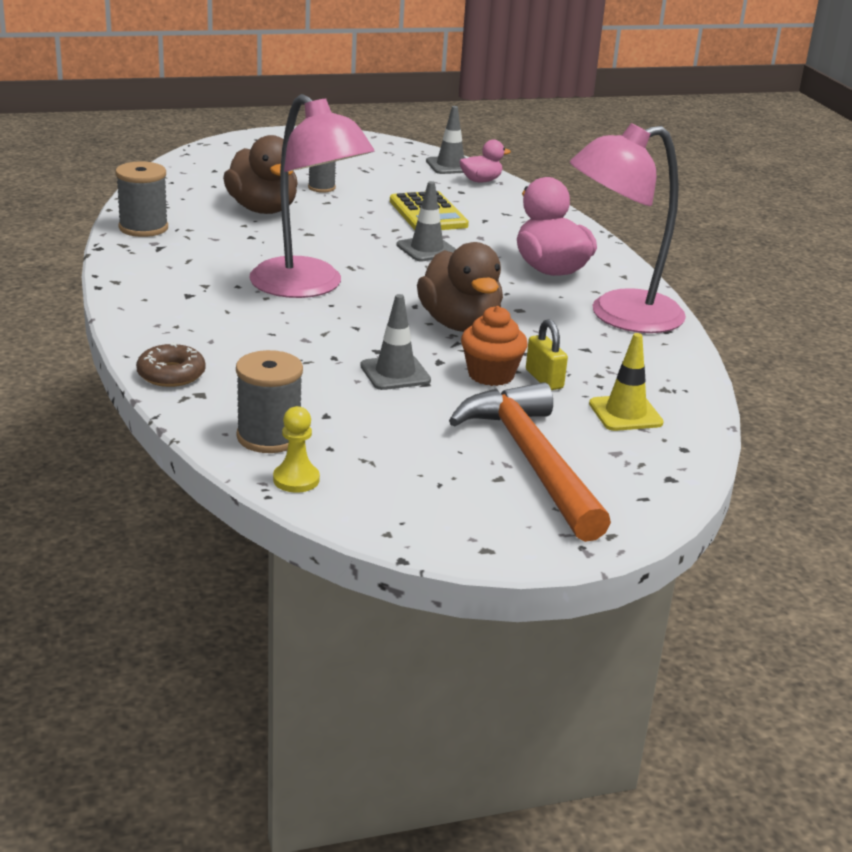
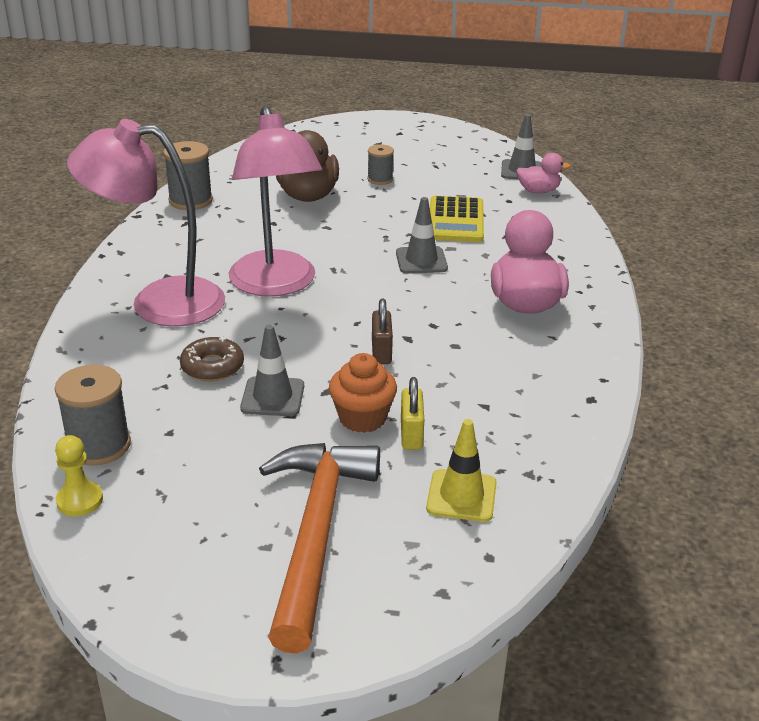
camera: 25 degrees right, 5 degrees up
(171, 374) = (78, 358): brown donut -> brown donut (212, 367)
(459, 324) = (381, 352): brown duck -> brown padlock
(619, 315) = (553, 371): pink lamp -> pink lamp (159, 302)

